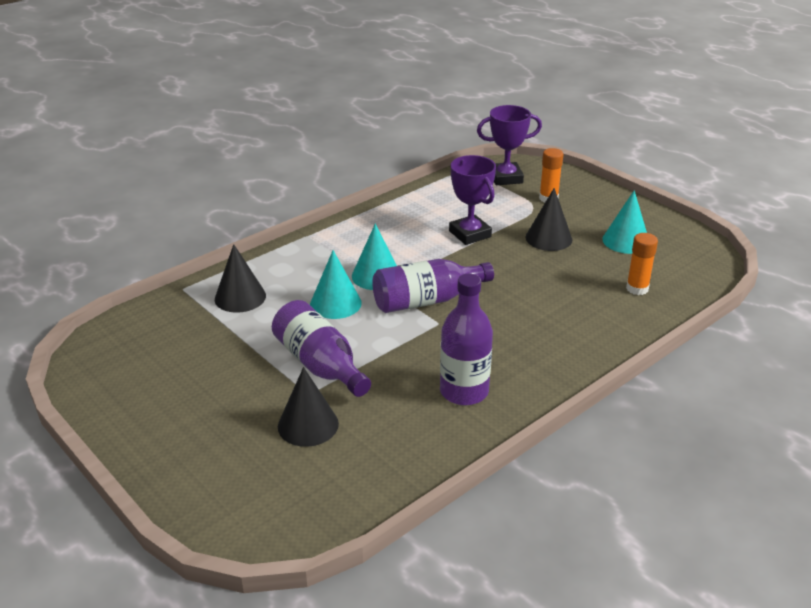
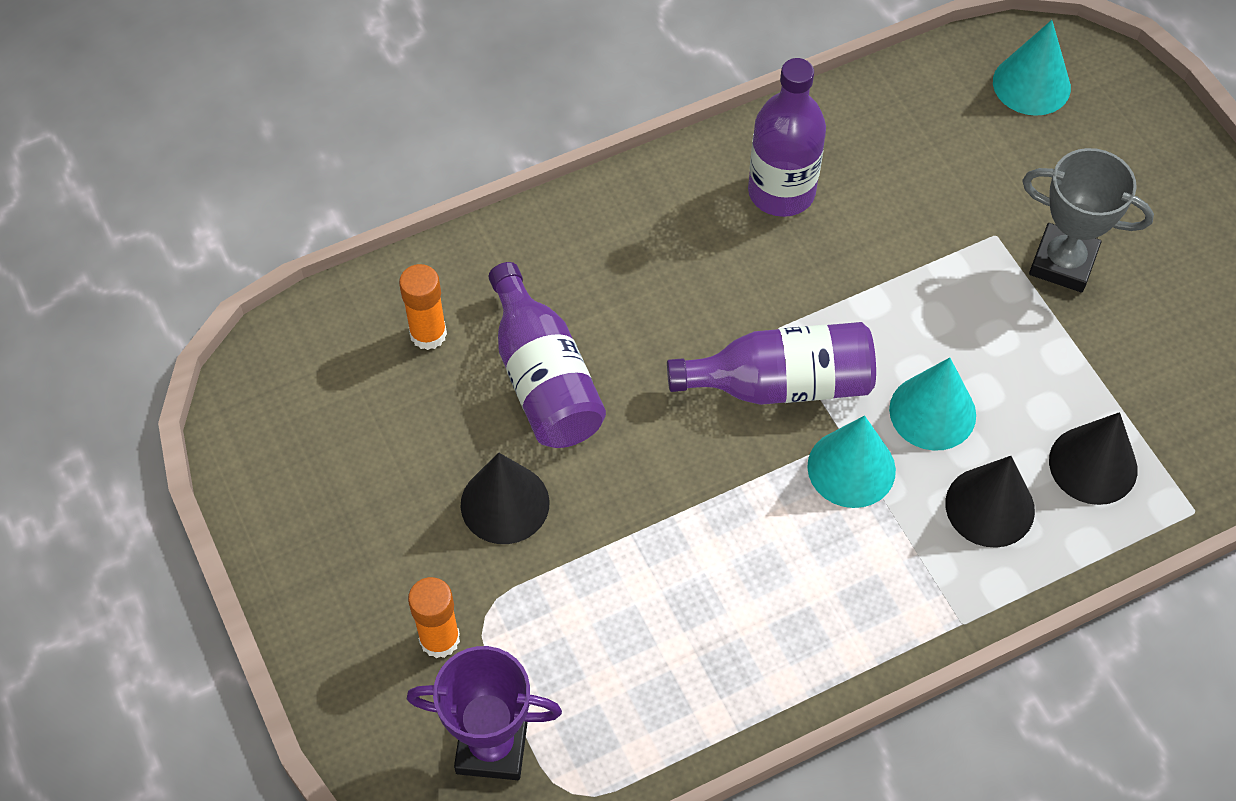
camera: 165 degrees left, 25 degrees up
(260, 386) = (1063, 262): none -> grey trophy
(308, 425) = (1000, 183): black cone -> black cone (990, 506)
(320, 365) = (973, 283): purple bottle -> purple bottle (543, 378)
(470, 234) = (646, 552): purple trophy -> none
(626, 241) = (369, 462): turquoise cone -> turquoise cone (1031, 84)

